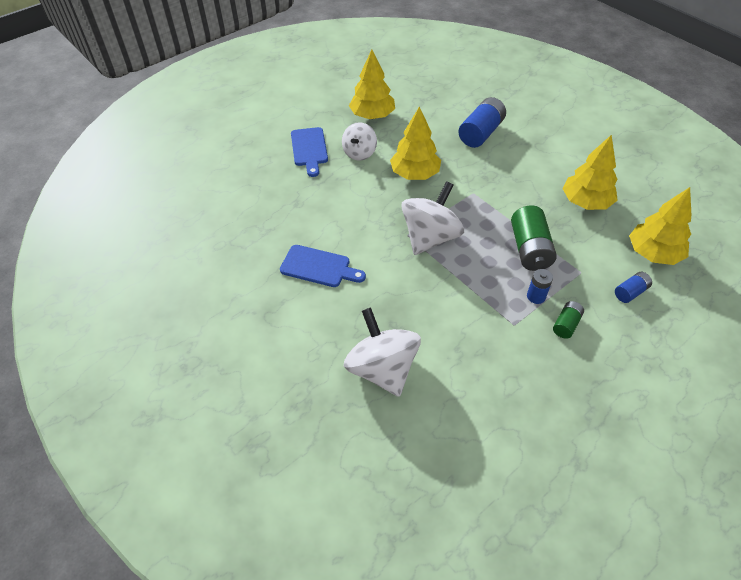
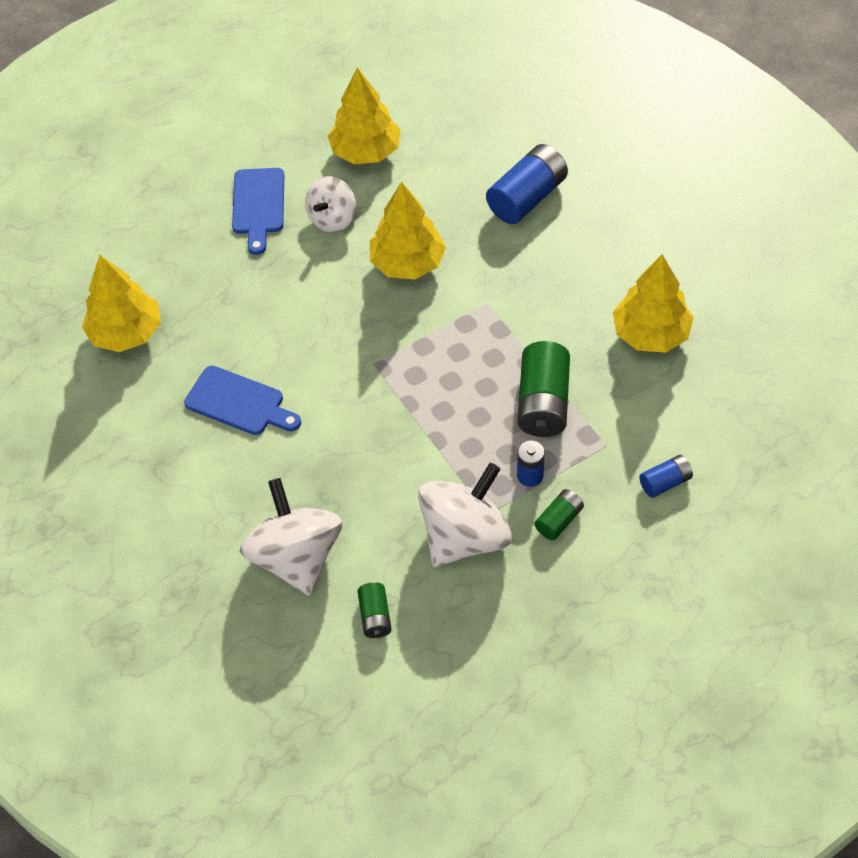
camera: 10 degrees right, 5 degrees up
(430, 237) = (405, 371): white spinning top -> white spinning top (465, 536)
(452, 407) = (375, 616): none -> green battery
(653, 253) = (720, 426): yellow tree -> yellow tree (126, 333)

